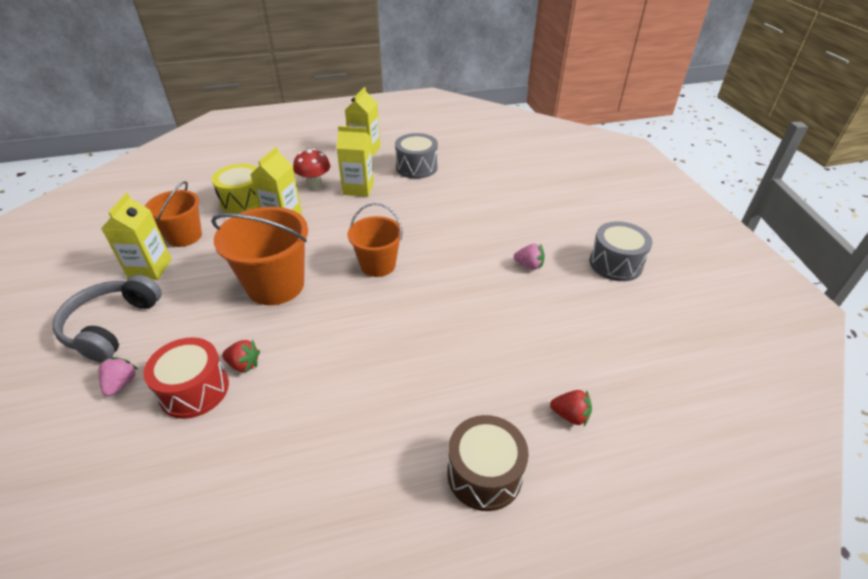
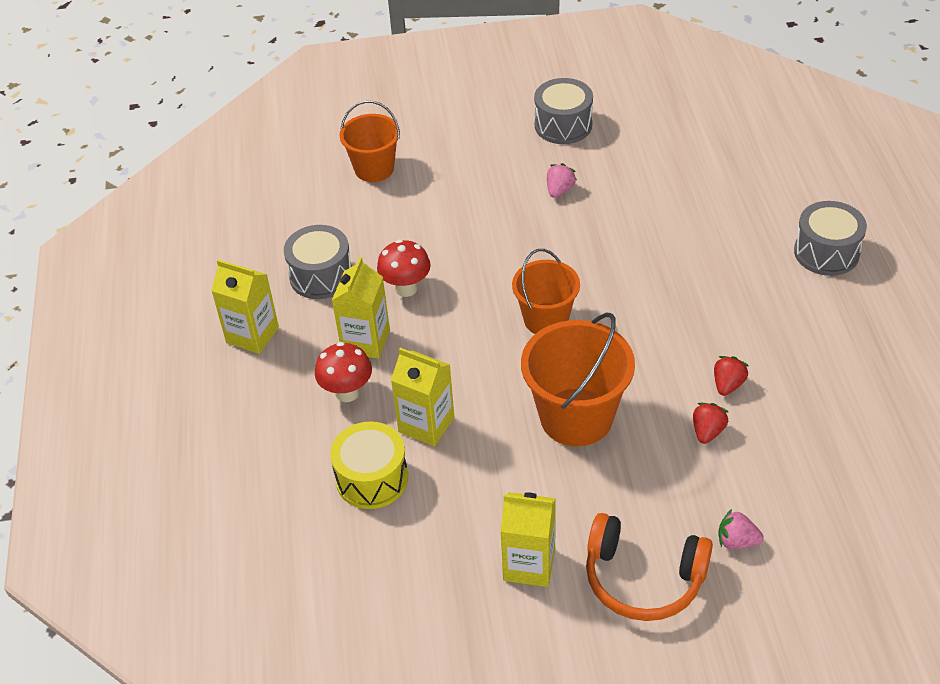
camera: 80 degrees left, 5 degrees up
(112, 326) = (643, 578): grey headphones -> orange headphones
(184, 236) = (456, 538): orange bucket -> orange bucket (374, 169)
(194, 390) = (744, 470): red drum -> none
(407, 200) = (406, 288): none -> red mushroom
(484, 474) = (826, 252): brown drum -> grey drum
(570, 415) = (764, 193): red strawberry -> red strawberry (728, 385)

